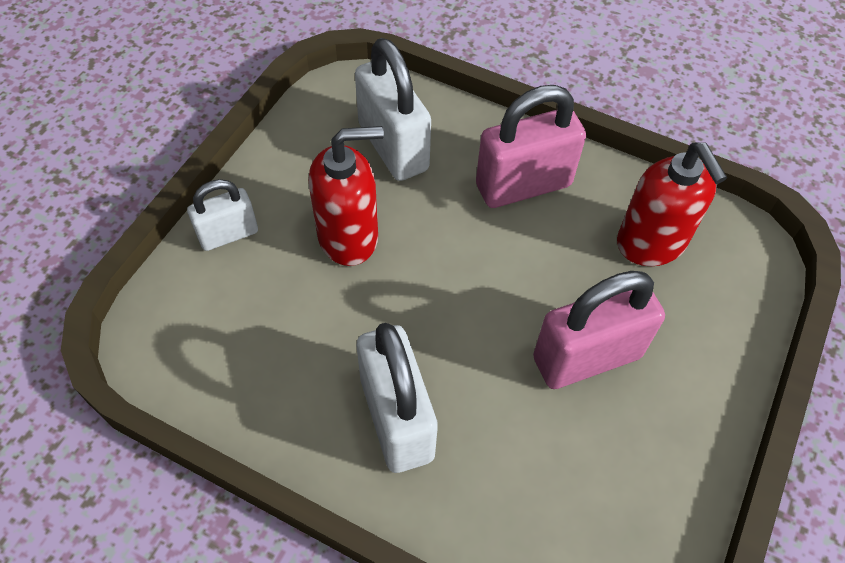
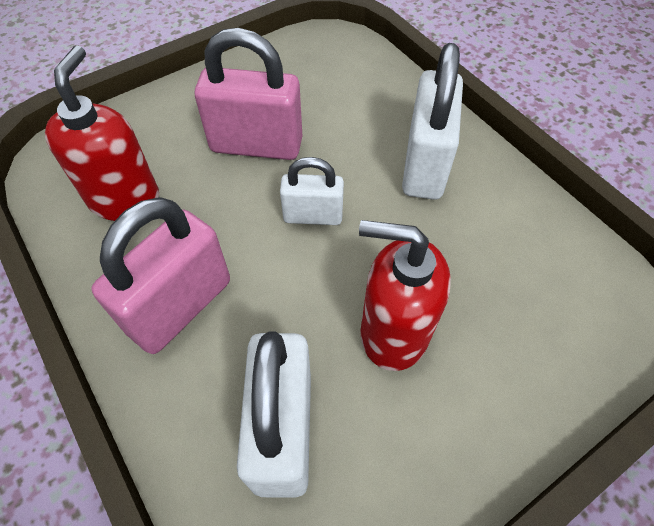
camera: 150 degrees left, 0 degrees up
(228, 234) = (527, 399): white padlock -> white padlock (313, 216)
(523, 185) = (180, 306): pink padlock -> pink padlock turned 60 degrees counterclockwise

